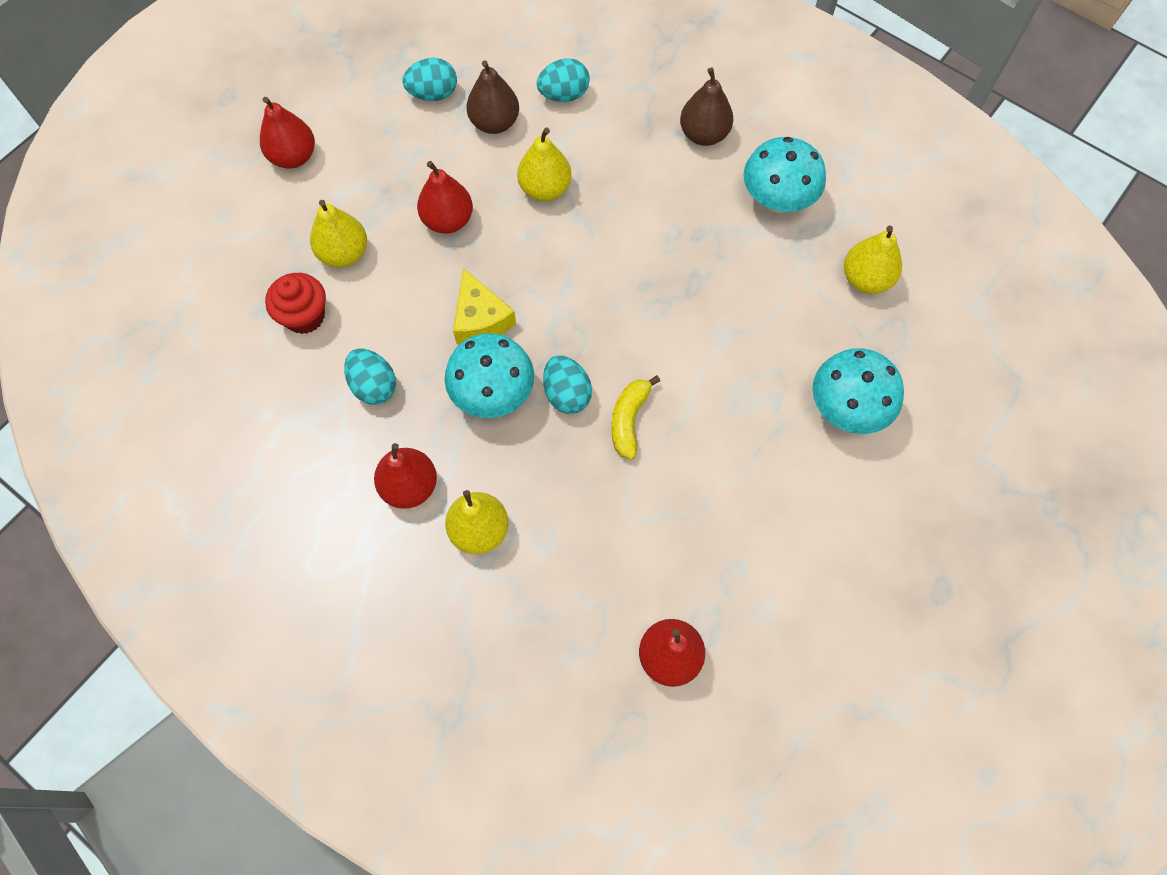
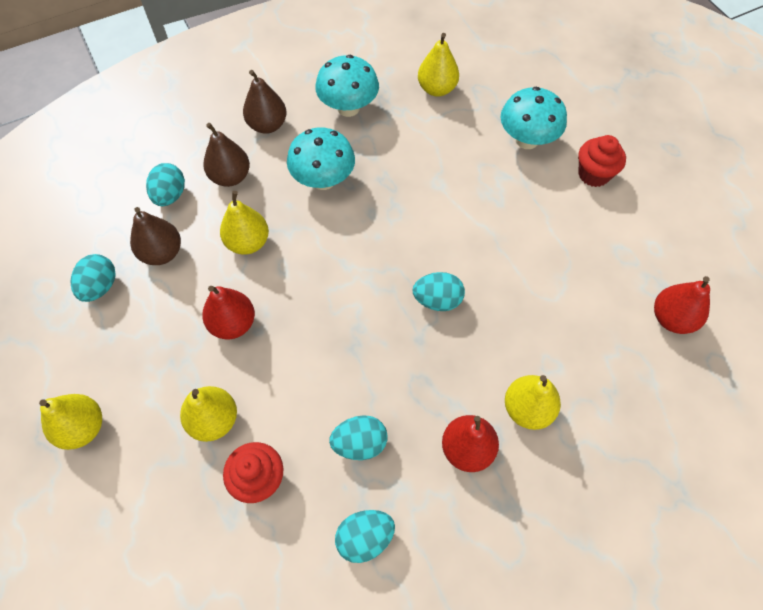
camera: 65 degrees left, 5 degrees down
(285, 429) = (365, 538): none -> turquoise egg
(293, 157) = (83, 428): red pear -> yellow pear
(480, 318) = (339, 335): yellow cheese -> none
(493, 394) = (412, 352): turquoise mushroom -> turquoise mushroom (323, 180)
(616, 134) = (230, 177): none -> brown pear
(629, 420) = (478, 268): yellow banana -> none
(838, 504) = (593, 174): none -> red cupcake

